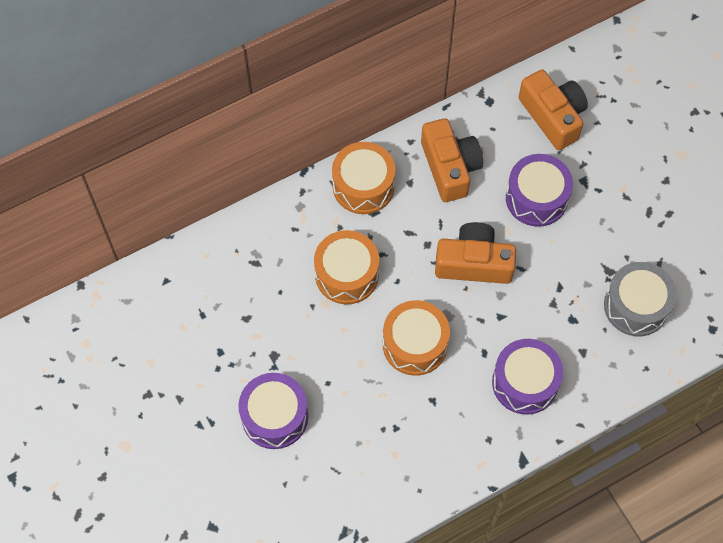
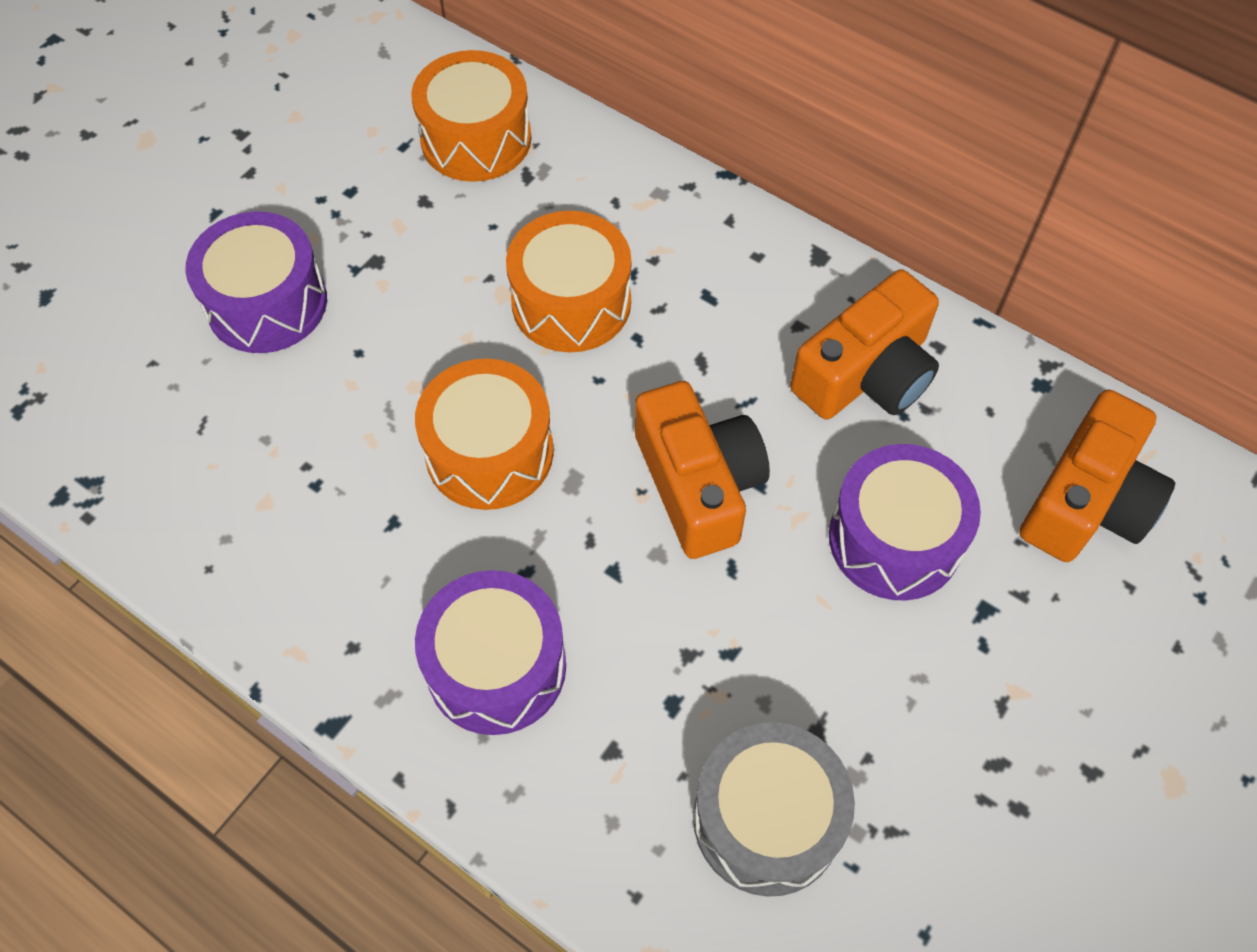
camera: 65 degrees right, 5 degrees down
(363, 186) = (750, 262): orange drum -> orange drum (476, 139)

